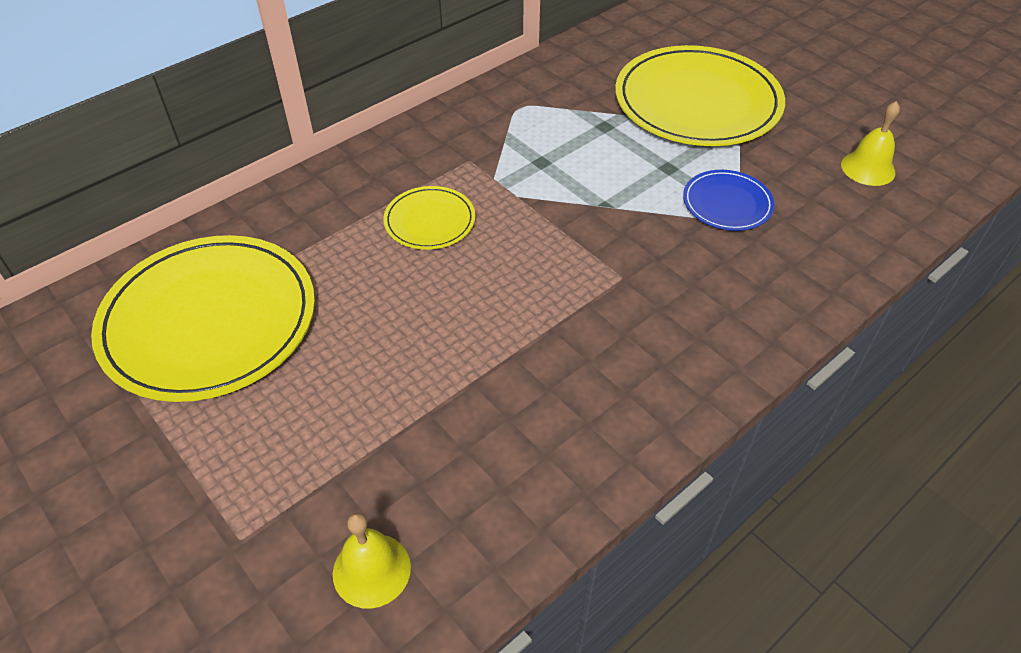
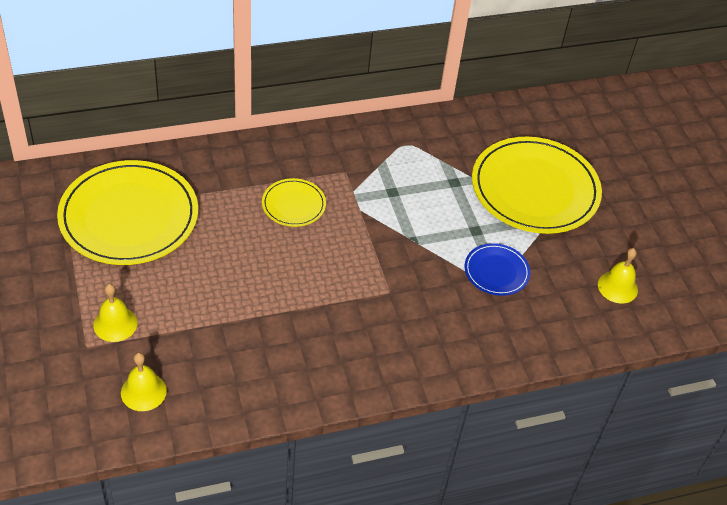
camera: 20 degrees right, 0 degrees up
(269, 483) = (115, 324): none -> yellow bell

